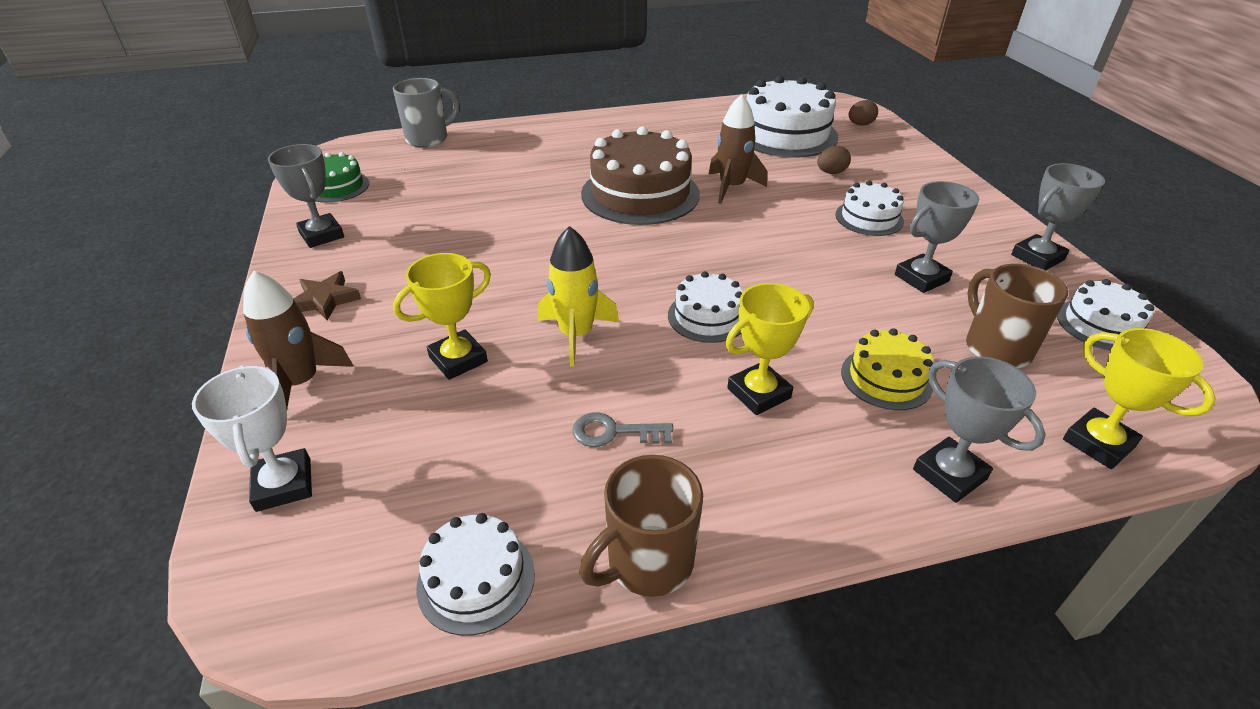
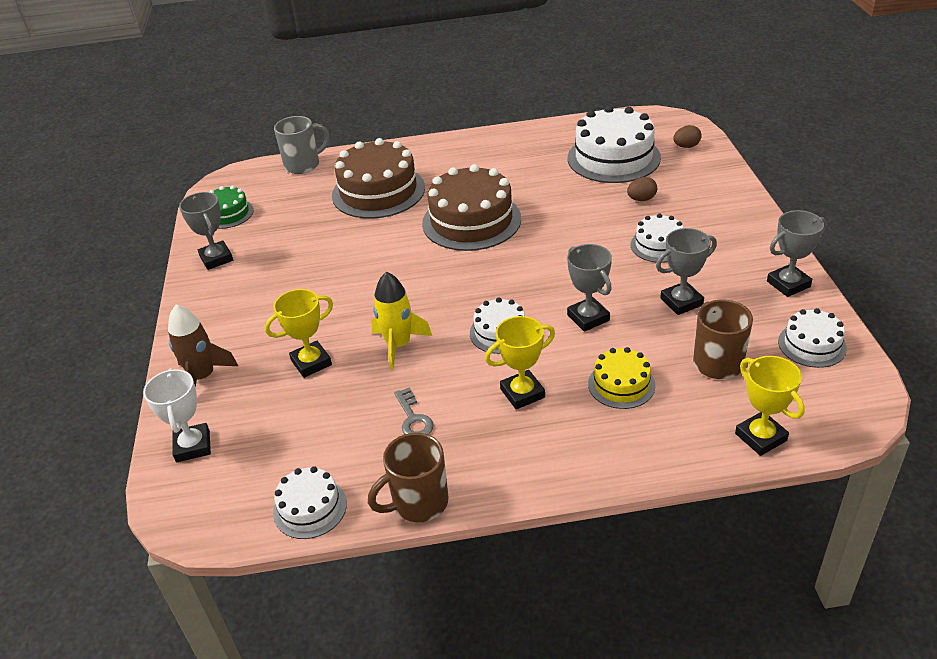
camera: 10 degrees right, 0 degrees up
(325, 300) = (219, 314): brown star -> none
(522, 164) = (378, 191): none -> brown cake
(614, 432) = (413, 418): grey key -> grey key turned 120 degrees counterclockwise
(731, 187) = (550, 214): brown rocket -> none
(949, 474) = (640, 455): grey trophy -> grey trophy (588, 318)

